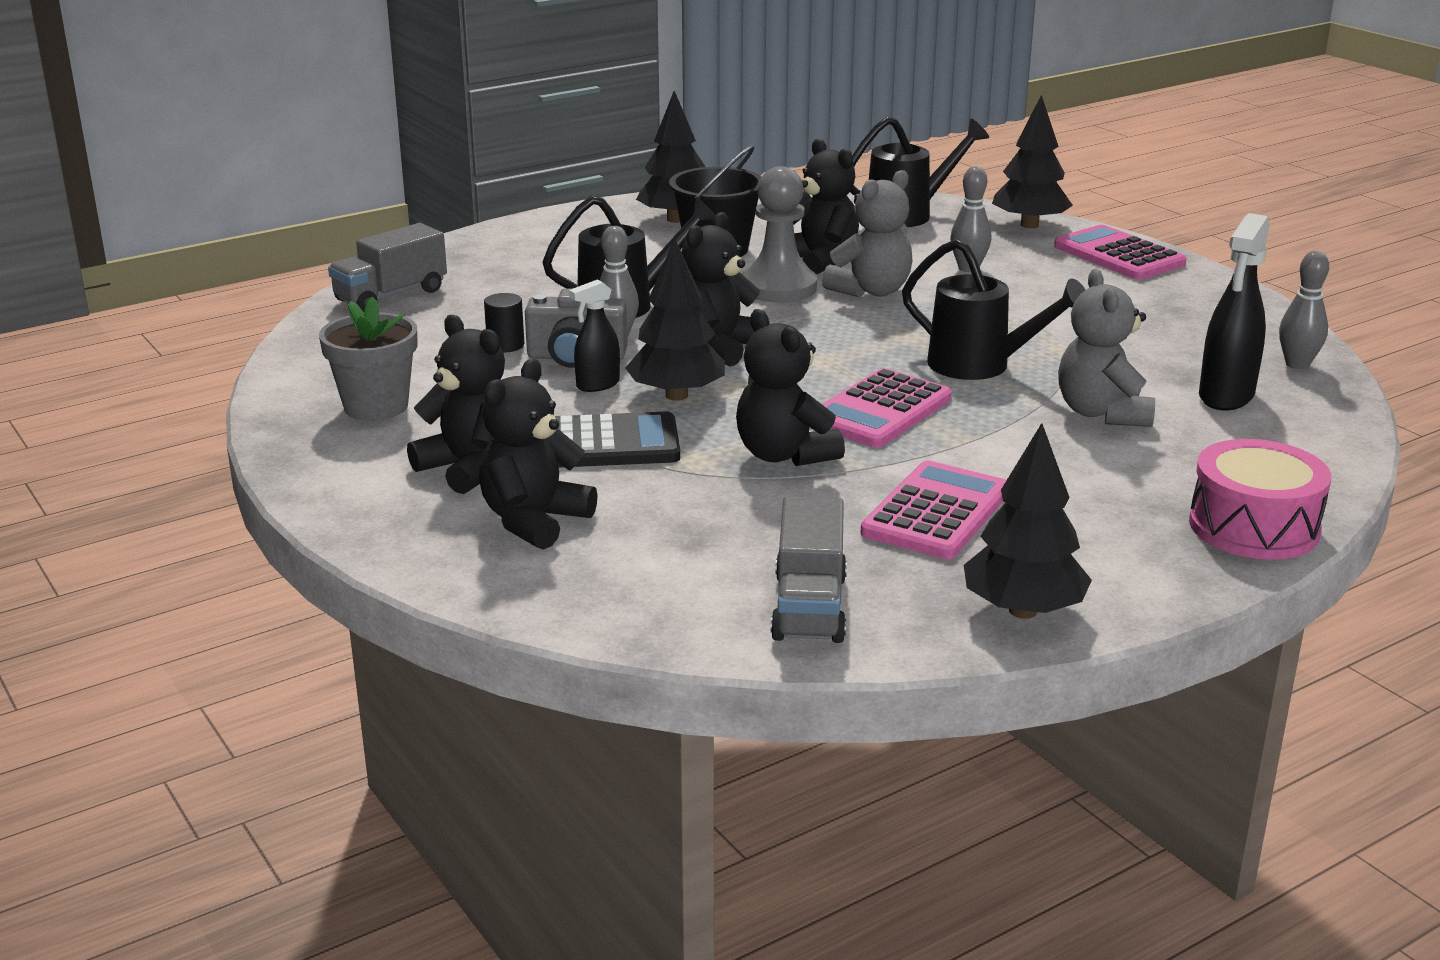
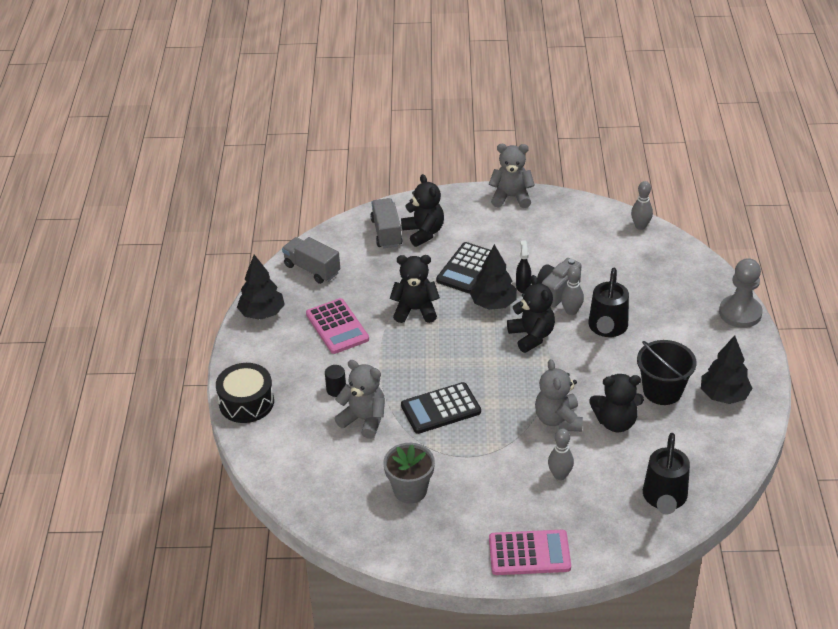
camera: 125 degrees right, 15 degrees up
(314, 467) = (511, 197): none -> grey teddy bear
(376, 406) = (552, 224): grey flower pot -> grey flower pot (410, 490)
(391, 295) = (677, 260): grey truck -> grey truck (386, 233)
(470, 468) = (477, 231): black teddy bear -> none
(505, 345) = (587, 275): black cylinder -> black cylinder (336, 390)
(778, 288) = (589, 388): grey pawn -> grey pawn (740, 313)
(879, 411) = (427, 354): pink calculator -> none
(980, 366) = (440, 409): black watering can -> black calculator
(1029, 225) = (607, 545): black tree -> none
(1226, 396) = (340, 471): black spray bottle -> none
(1254, 527) = (246, 402): pink drum -> black drum
(1297, 364) = (344, 522): grey bowling pin -> grey bowling pin (640, 226)

